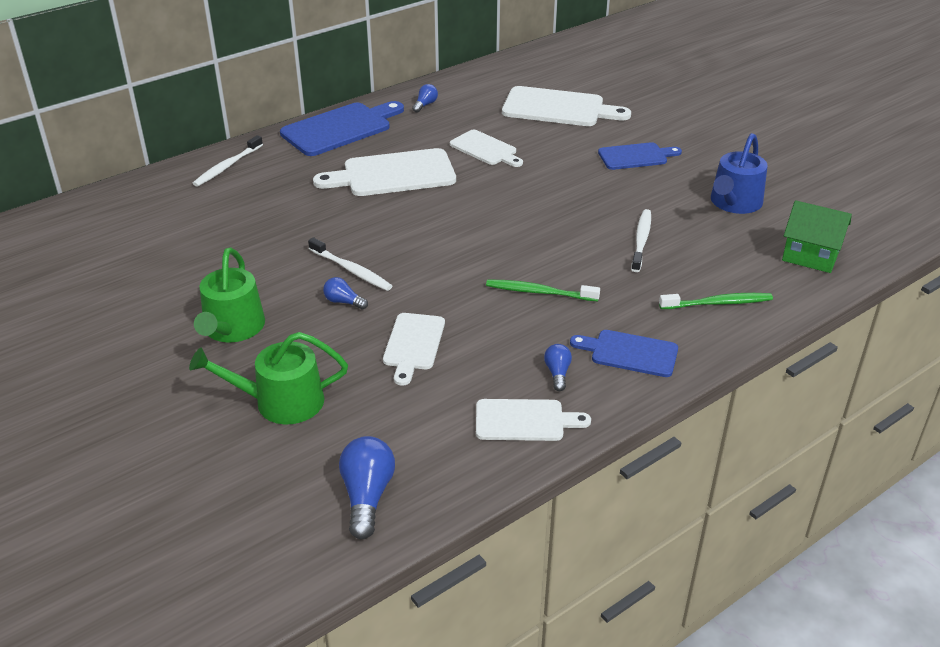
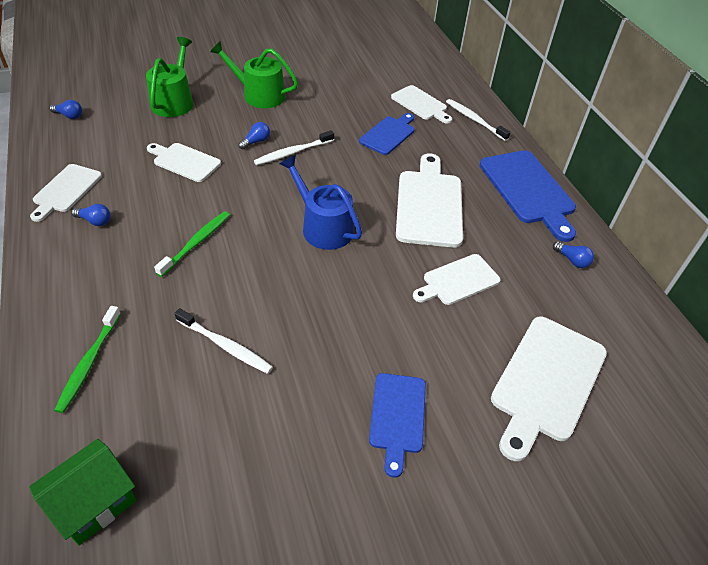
camera: 105 degrees right, 10 degrees up
(206, 203) = (420, 104): none -> white cutting board
(367, 496) = (69, 116): blue light bulb -> blue light bulb, size x0.56
(630, 353) = (80, 270): blue cutting board -> blue cutting board (388, 134)
(734, 203) = (245, 477): blue watering can -> blue watering can (323, 227)

